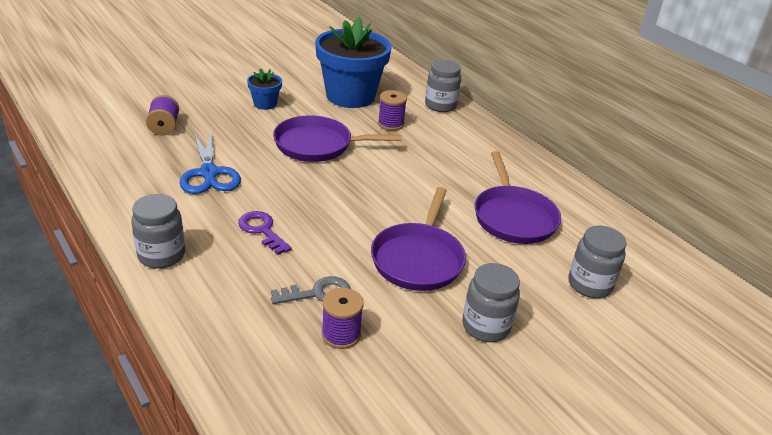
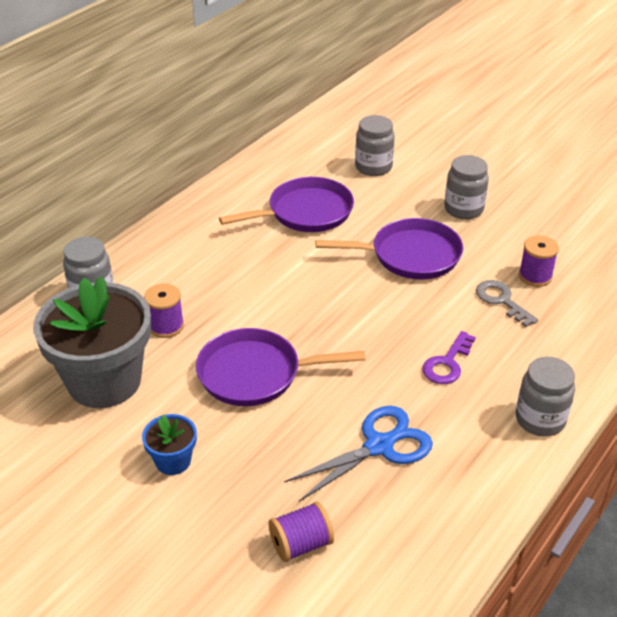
camera: 105 degrees left, 5 degrees up
(318, 145) = (255, 373): purple pan -> purple pan turned 105 degrees clockwise
(350, 96) = (104, 381): blue flower pot -> grey flower pot

